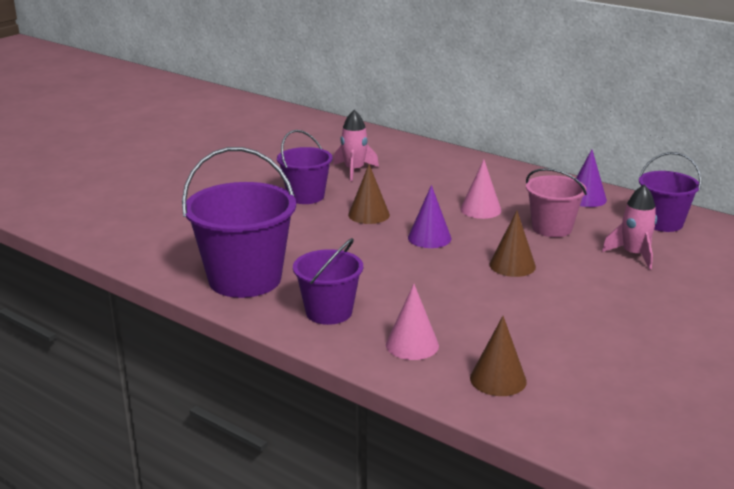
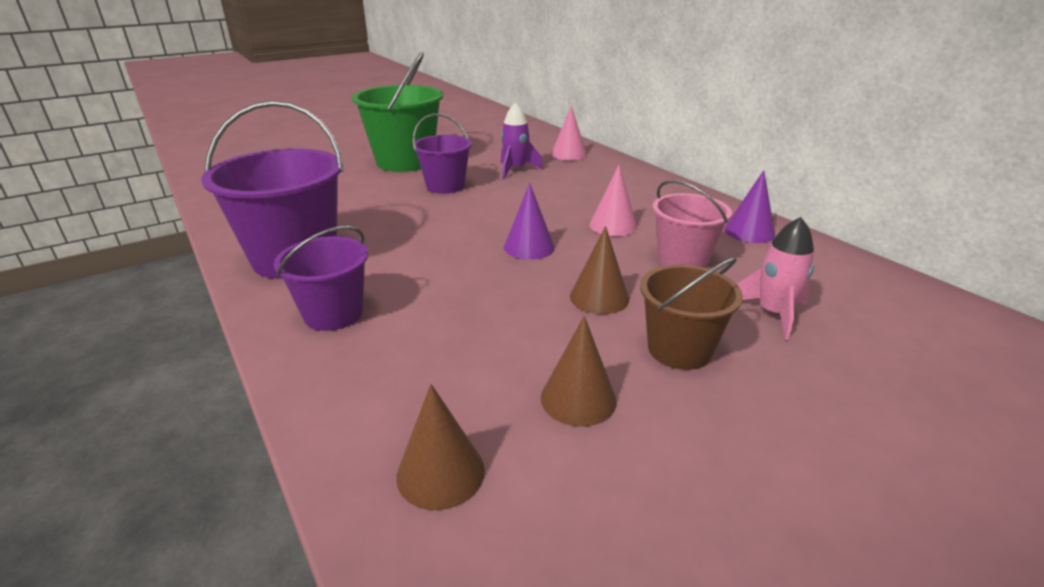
camera: 20 degrees right, 5 degrees up
(239, 177) = (405, 161): none -> green bucket
(354, 170) = (515, 169): pink rocket -> purple rocket
(369, 214) = (488, 212): brown cone -> brown cone (578, 398)
(412, 345) = (380, 382): pink cone -> pink cone (569, 154)
(588, 288) = (679, 349): none -> brown bucket
(662, 223) = (837, 277): purple bucket -> none

